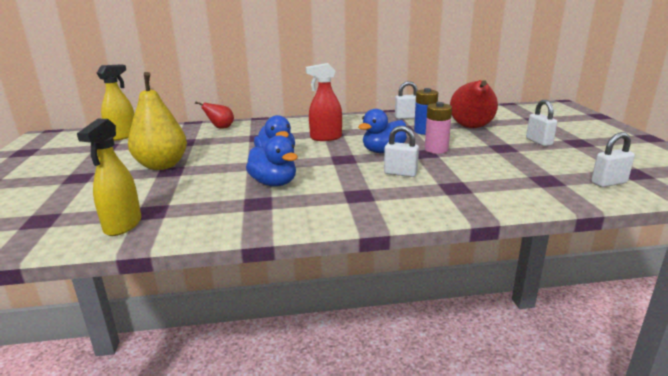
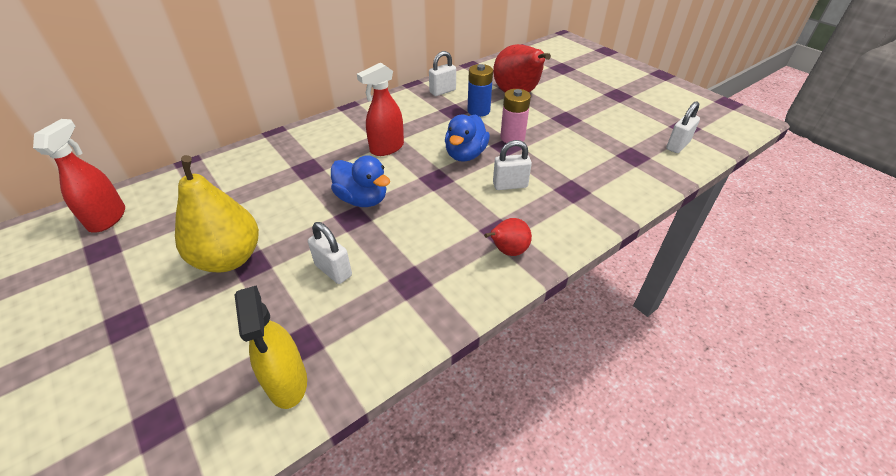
camera: 30 degrees left, 20 degrees up
(123, 136) = (107, 218): yellow spray bottle -> red spray bottle
(220, 128) = (239, 163): red pear -> red pear (508, 251)
(274, 183) = (398, 243): blue duck -> none
(539, 142) = (588, 102): white padlock -> white padlock (333, 270)

